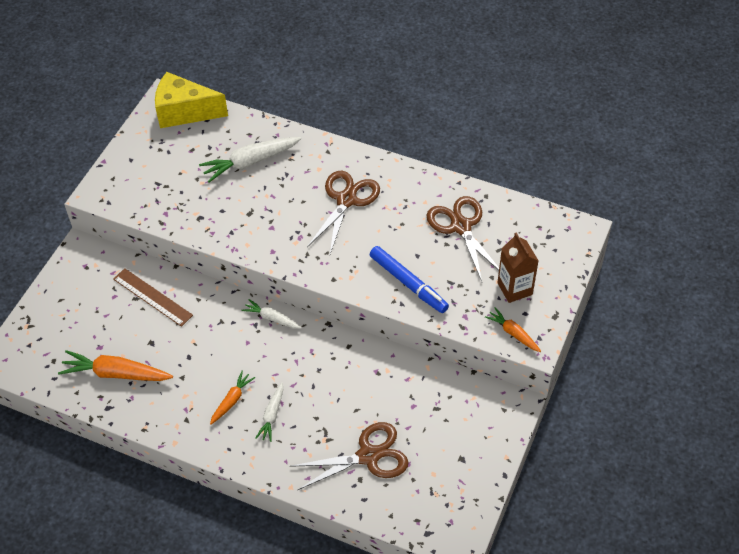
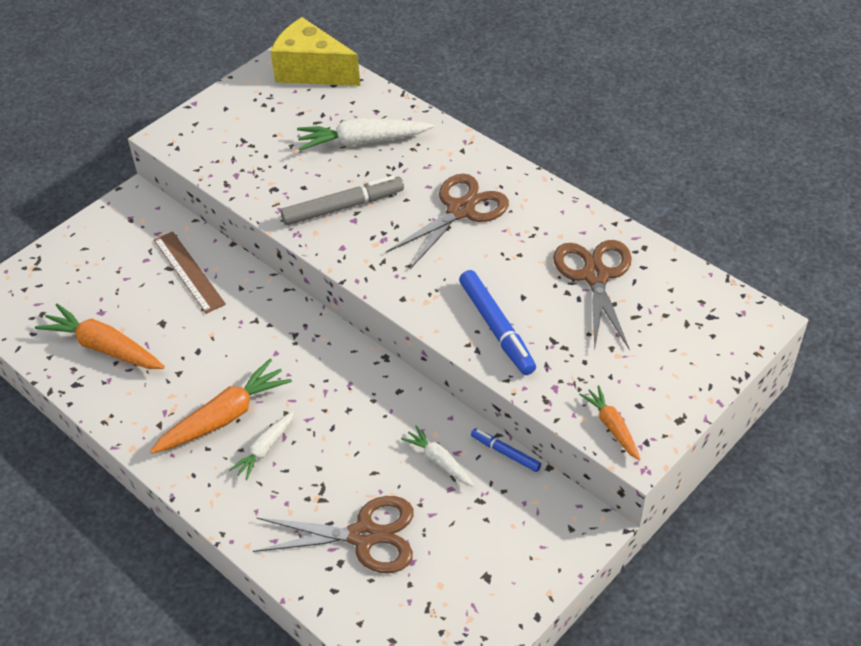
camera: 20 degrees right, 5 degrees down
(232, 400) = (224, 417): orange carrot -> orange carrot, size x1.74
(259, 219) = (343, 207): none -> grey marker
(271, 318) = (318, 332): white carrot -> white carrot (439, 461)
(440, 370) = (505, 453): none -> blue marker
(514, 289) = (637, 370): brown carton -> none

